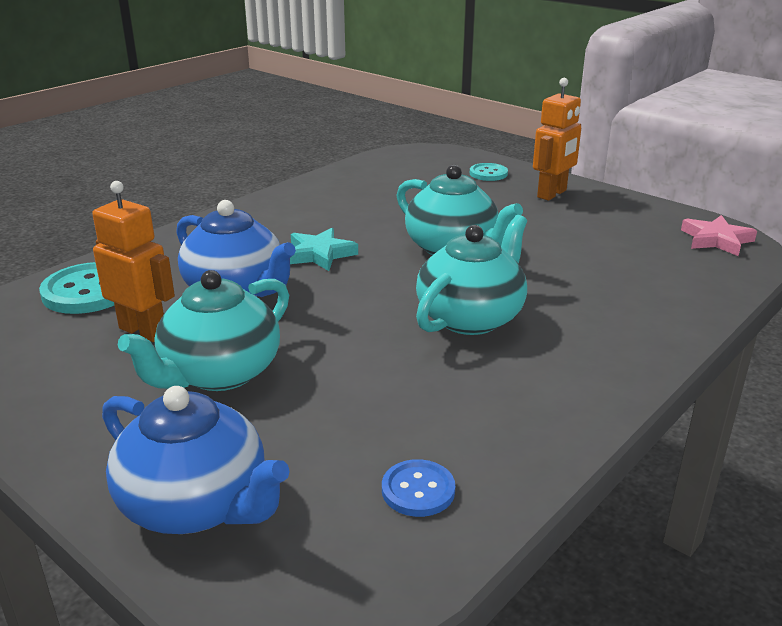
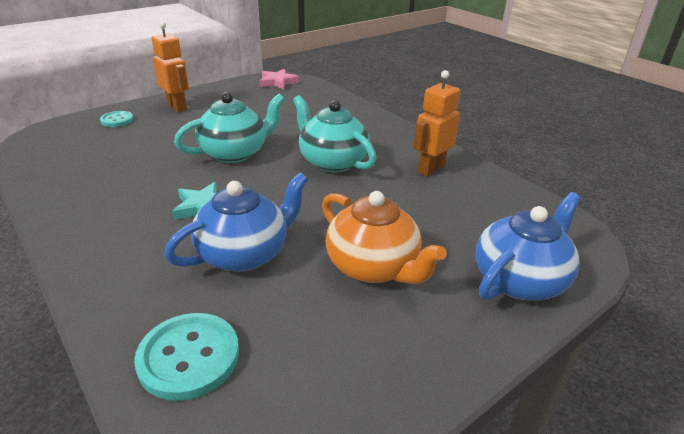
camera: 80 degrees left, 5 degrees up
(143, 331) = (293, 310): orange robot -> orange robot (430, 169)
(219, 373) = (373, 267): turquoise teapot -> orange teapot
(418, 490) = (498, 202): blue button -> none

